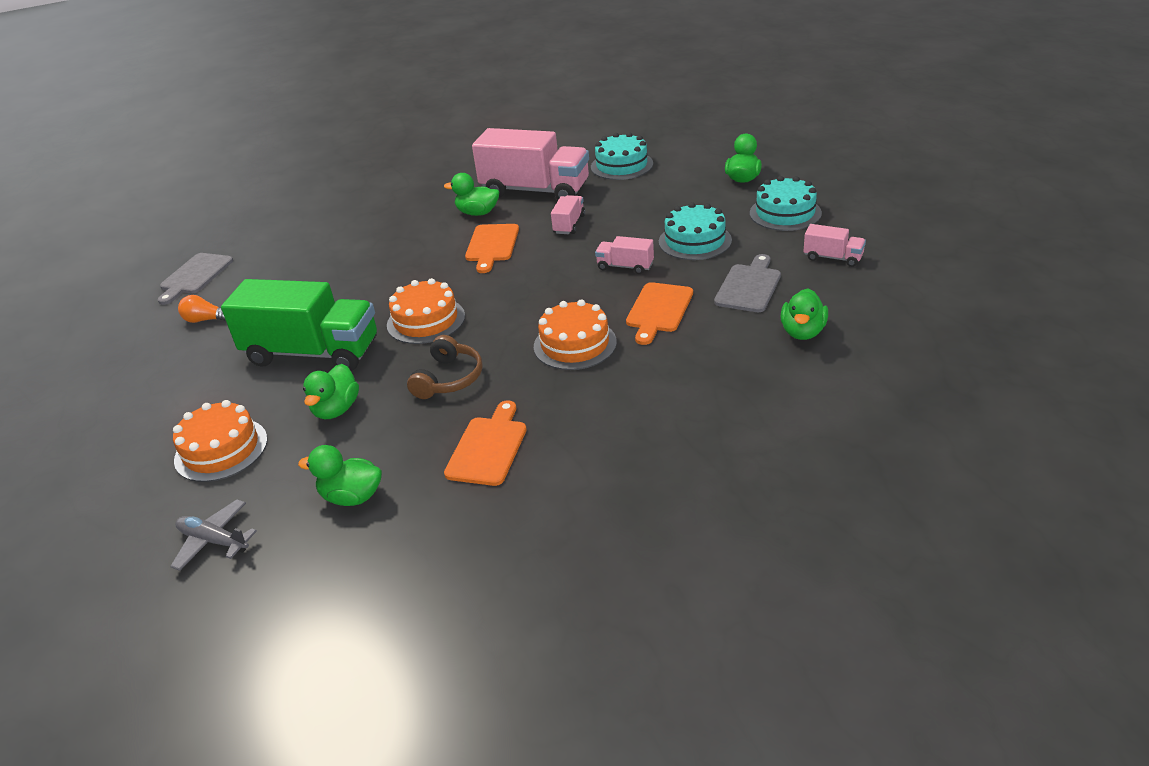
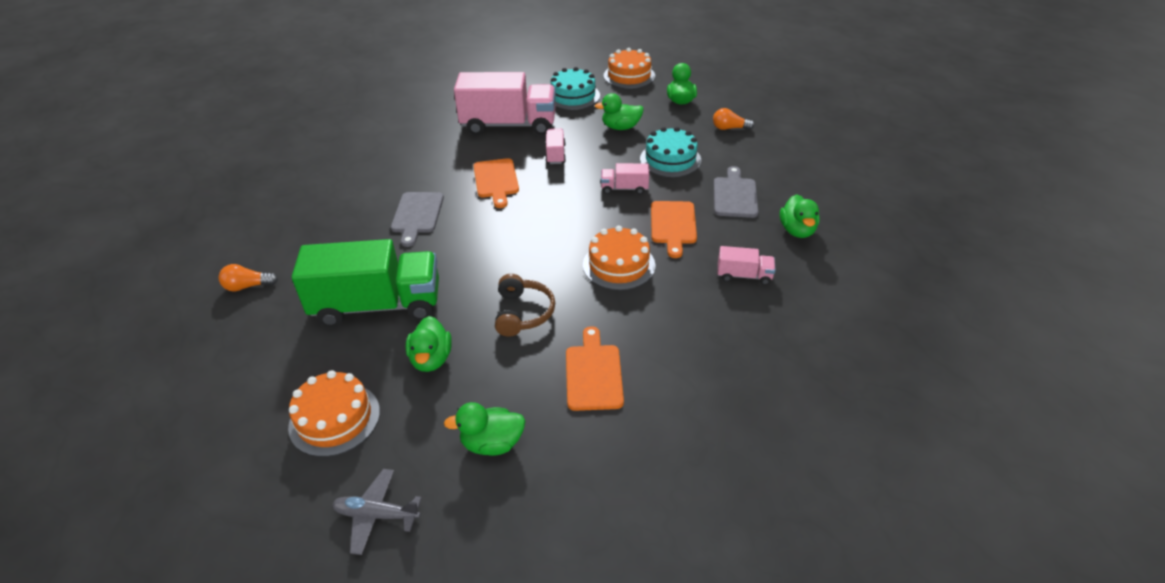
camera: 20 degrees left, 5 degrees up
(195, 276) = (211, 242): grey cutting board -> grey cutting board (417, 215)
(426, 320) = (472, 259): orange cake -> orange cake (629, 76)
(477, 213) = (466, 151): green duck -> green duck (620, 127)
(785, 213) = (729, 128): turquoise cake -> orange light bulb
(833, 258) = (786, 163): pink truck -> pink truck (744, 276)

